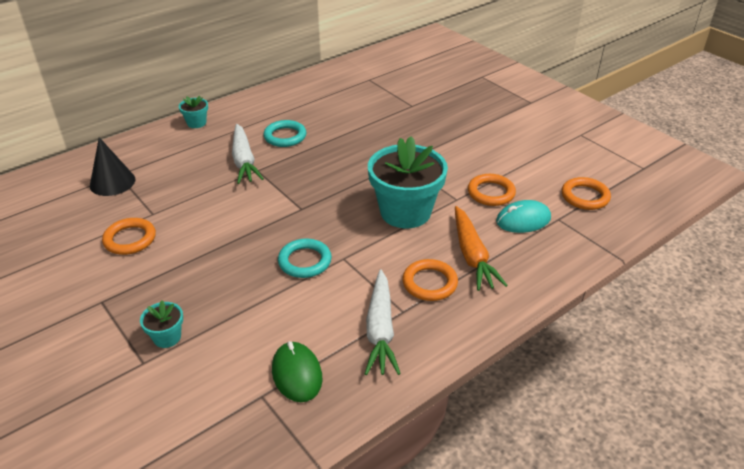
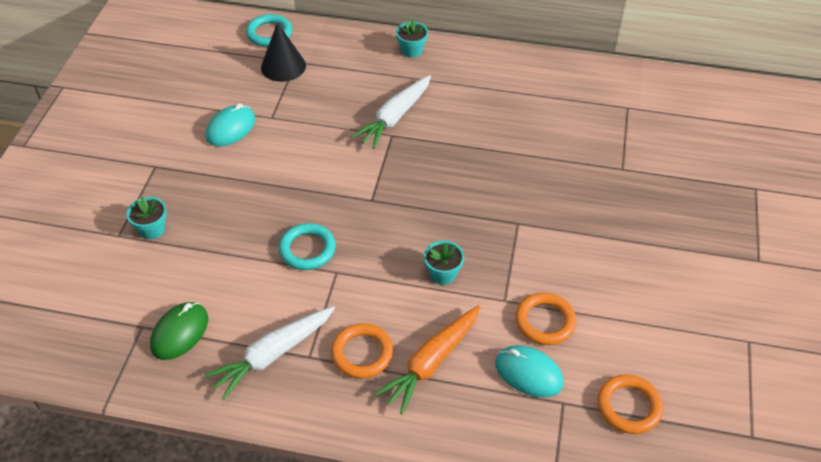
camera: 50 degrees right, 10 degrees up
(130, 239) = (231, 128): orange ring -> turquoise mouse
(285, 136) = (459, 117): turquoise ring -> turquoise ring (269, 33)
(405, 212) = (443, 274): turquoise flower pot -> turquoise flower pot, size x0.44

